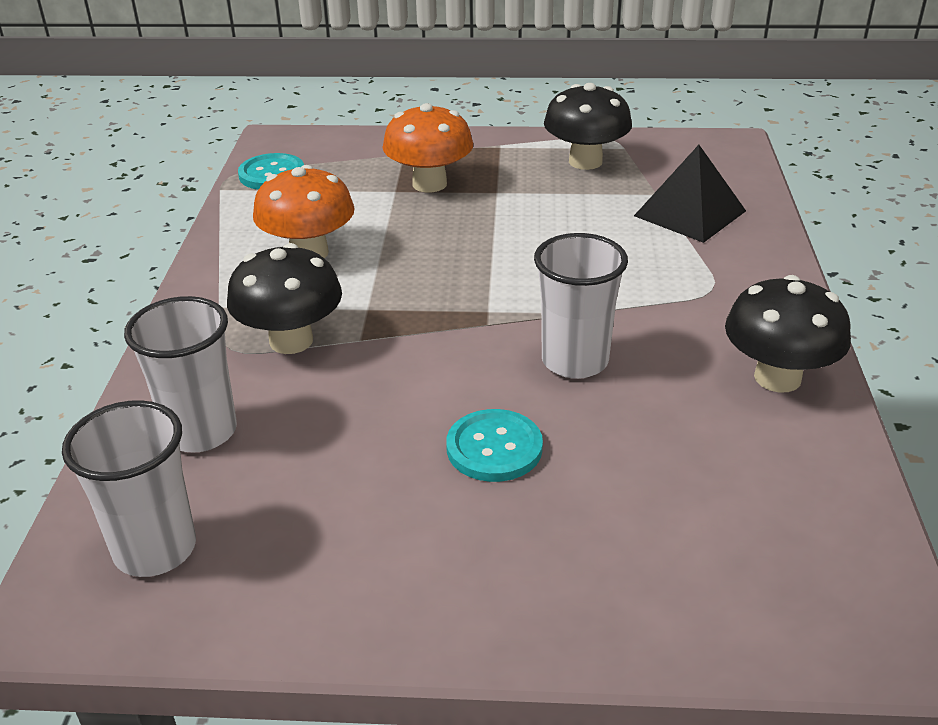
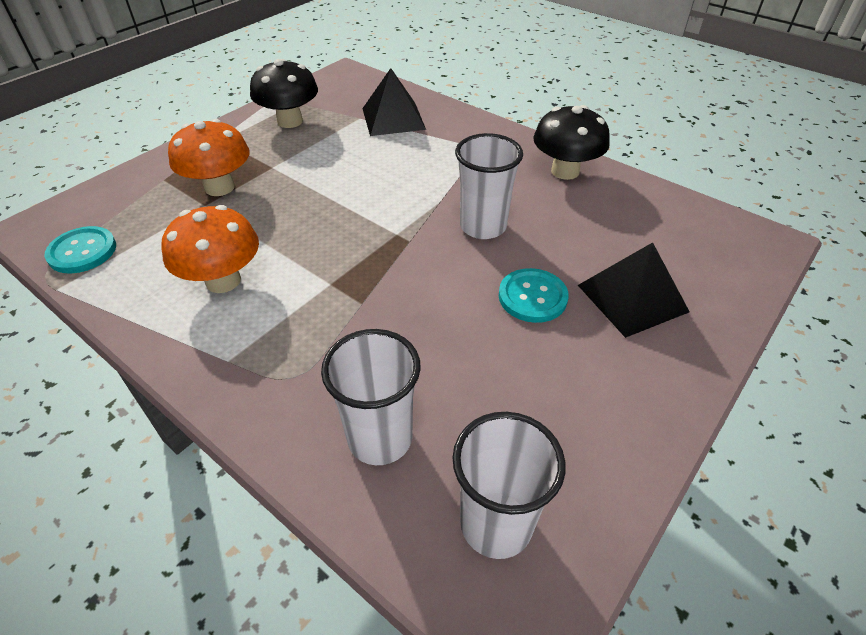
camera: 55 degrees left, 10 degrees up
(291, 341) = (322, 338): black mushroom -> none
(584, 531) = (632, 298): none -> black pyramid

